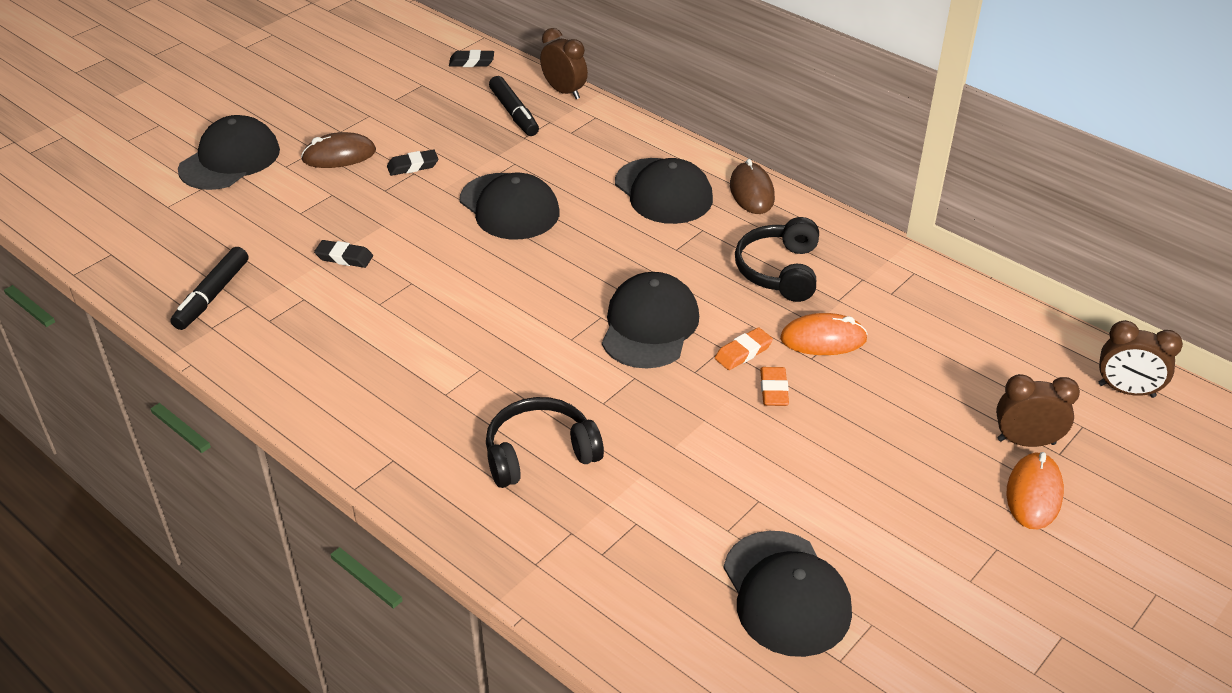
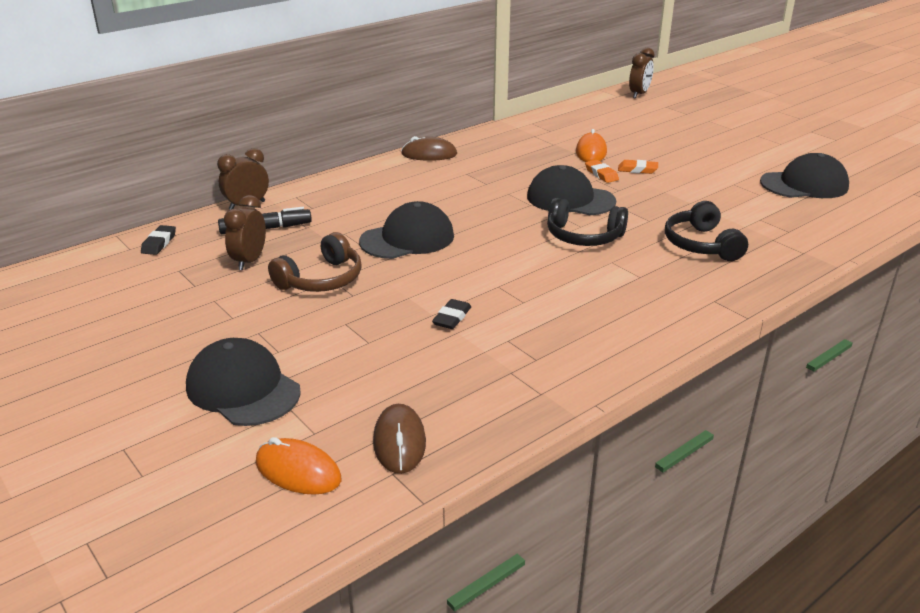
camera: 80 degrees left, 10 degrees down
(212, 295) = (491, 394): black marker -> none
(339, 155) = (278, 318): brown mouse -> brown mouse (399, 442)
(413, 166) = (321, 279): black eraser -> brown headphones
(663, 191) = (414, 181): black cap -> none
(780, 271) = (520, 156): black headphones -> black headphones (583, 236)
(1026, 441) = (678, 118): brown clock -> brown clock (249, 261)
(1034, 494) = (717, 122): orange mouse -> orange mouse (298, 471)

